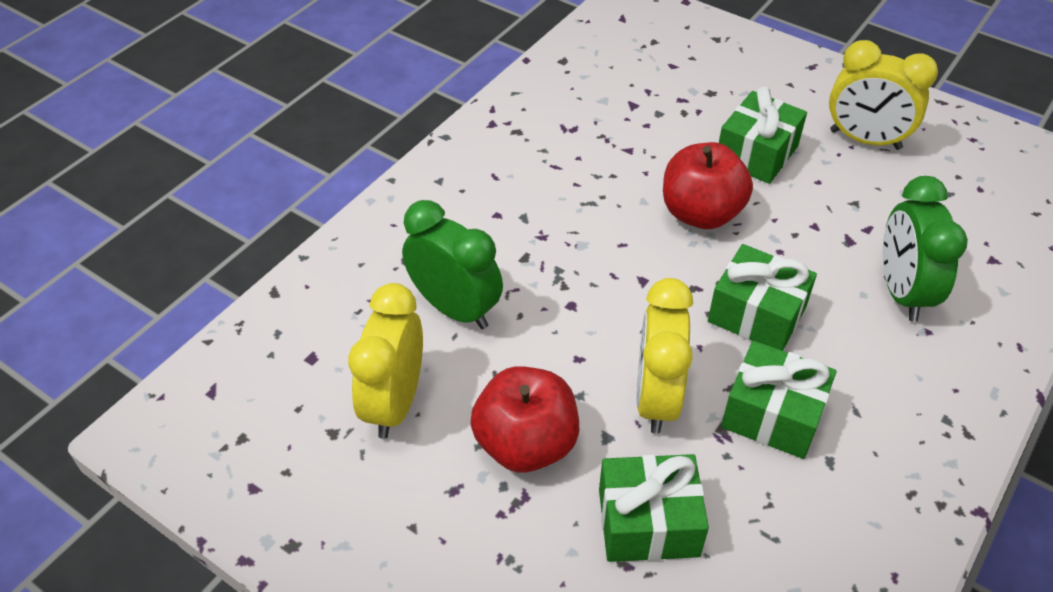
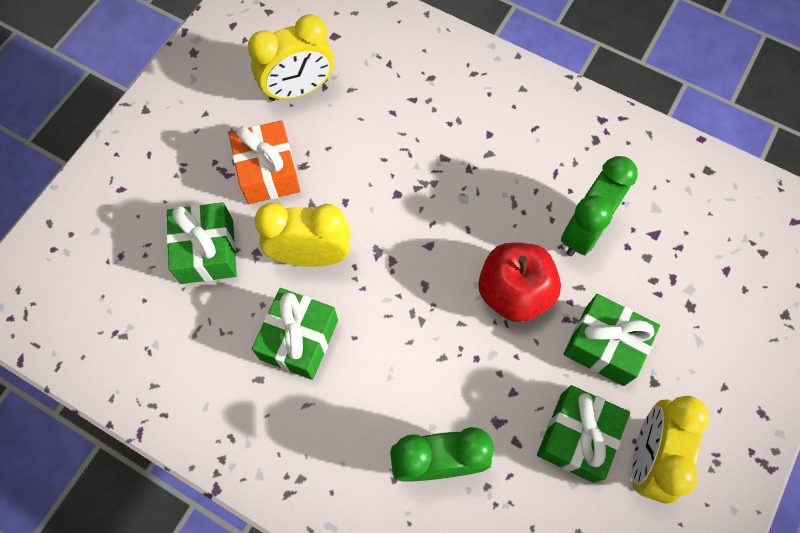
camera: 85 degrees right, 20 degrees up
(394, 403) = (299, 90): yellow clock -> yellow clock turned 150 degrees clockwise
(455, 309) = (386, 116): green clock -> green clock (584, 231)
(526, 444) = (268, 172): red apple -> orange gift
(756, 314) = (400, 334): green gift -> green gift (577, 437)

